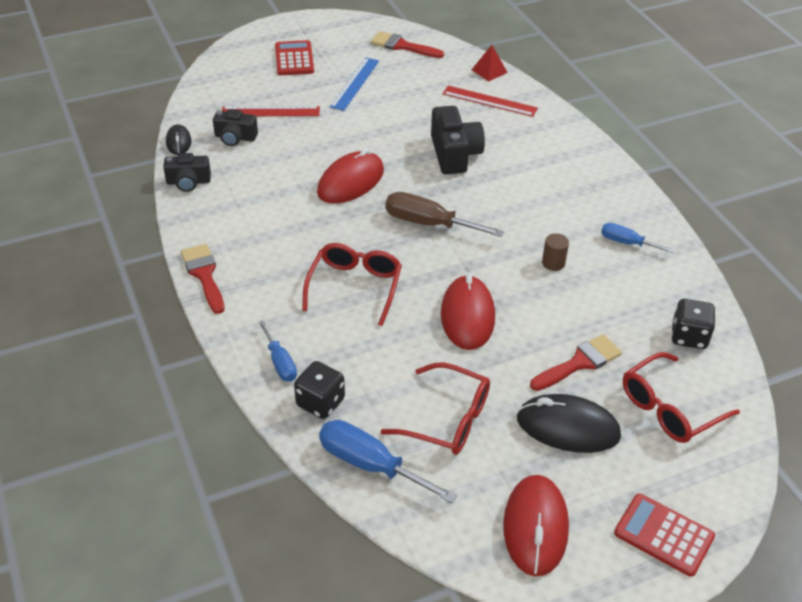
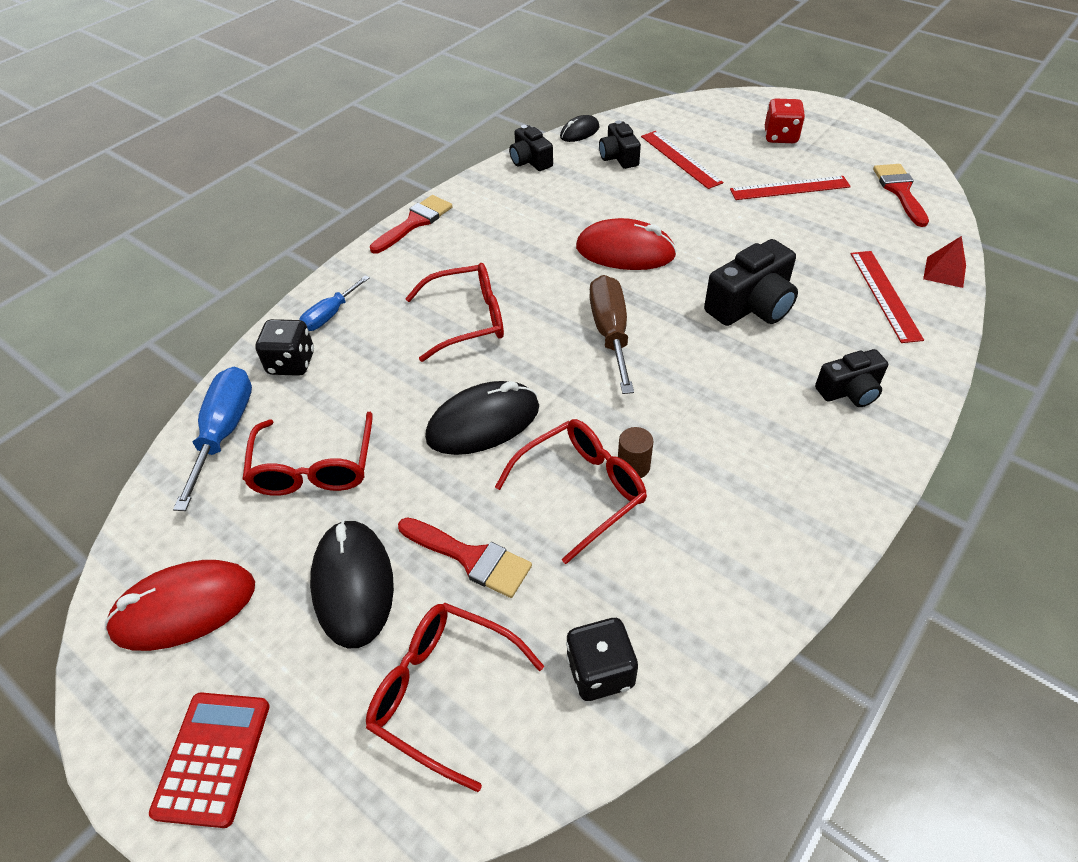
camera: 65 degrees right, 5 degrees up
(294, 59) = (780, 137): red calculator -> red dice
(354, 83) = (789, 188): blue ruler -> red ruler
(467, 316) = (483, 423): red mouse -> black mouse
(555, 153) = (849, 391): none -> black camera
(557, 293) = (580, 491): none -> red glasses
(627, 243) = (738, 530): blue screwdriver -> none

